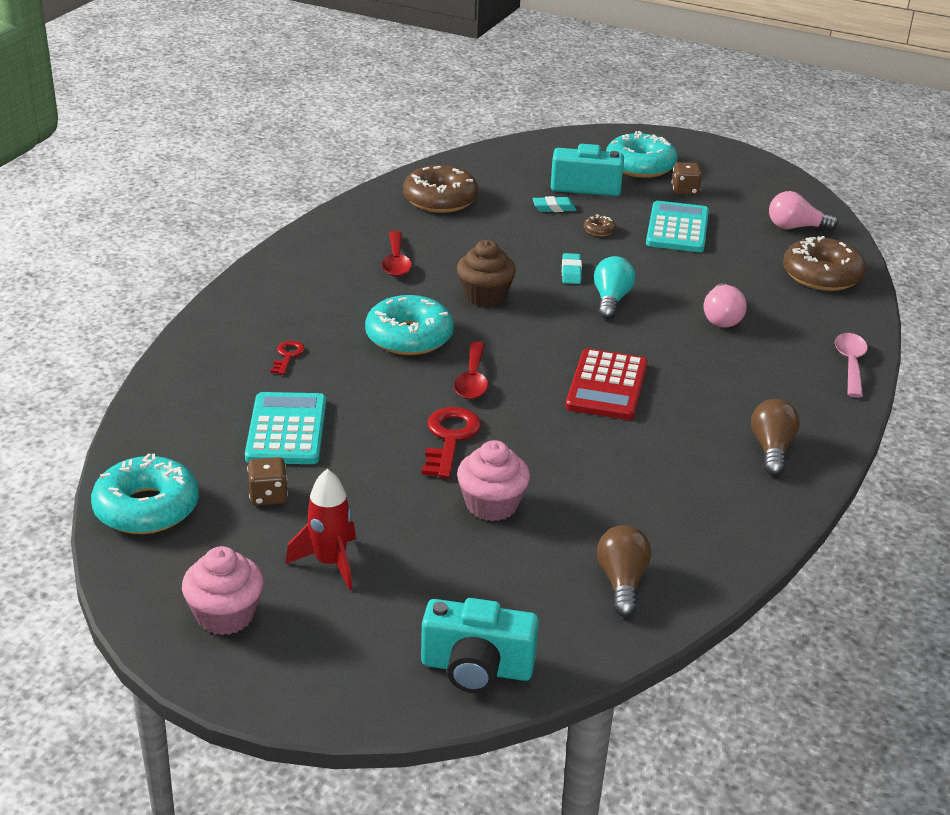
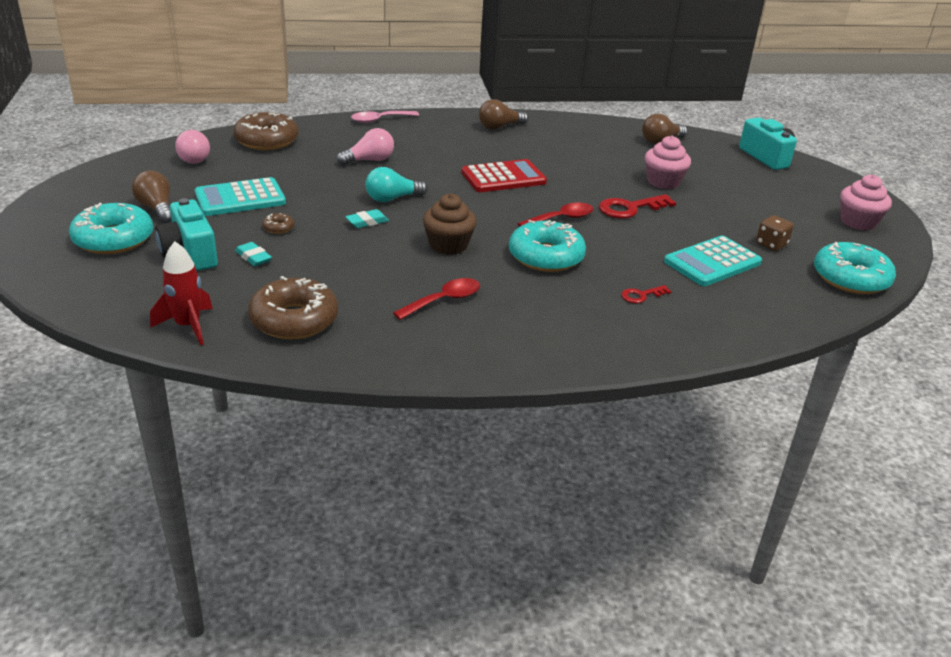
camera: 125 degrees left, 0 degrees up
(330, 563) = (778, 209): red rocket -> red rocket (188, 326)
(685, 191) = (157, 209): brown dice -> brown light bulb

